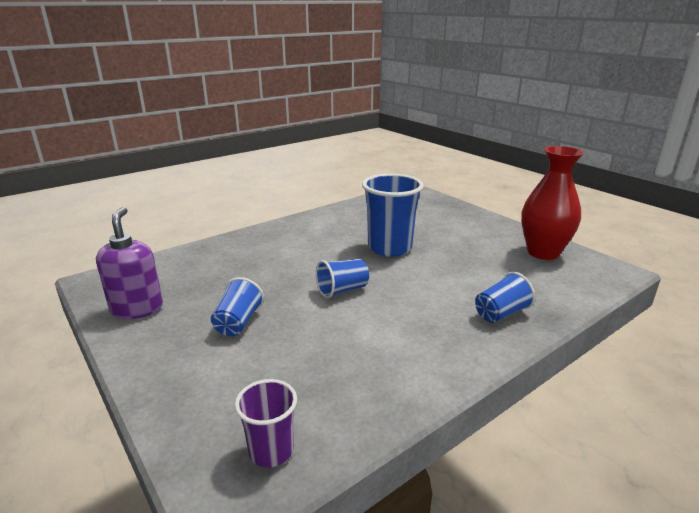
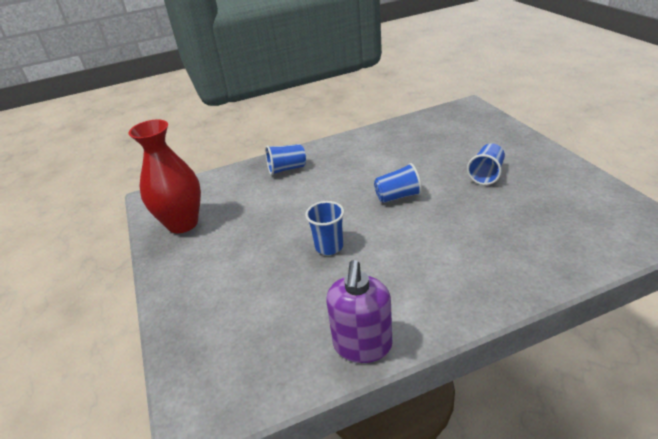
camera: 160 degrees left, 10 degrees up
(137, 308) = (583, 192): purple soap dispenser -> purple soap dispenser (362, 345)
(271, 451) = (452, 117): purple cup -> none
(389, 248) = (329, 247): blue cup -> blue cup, size x0.56

